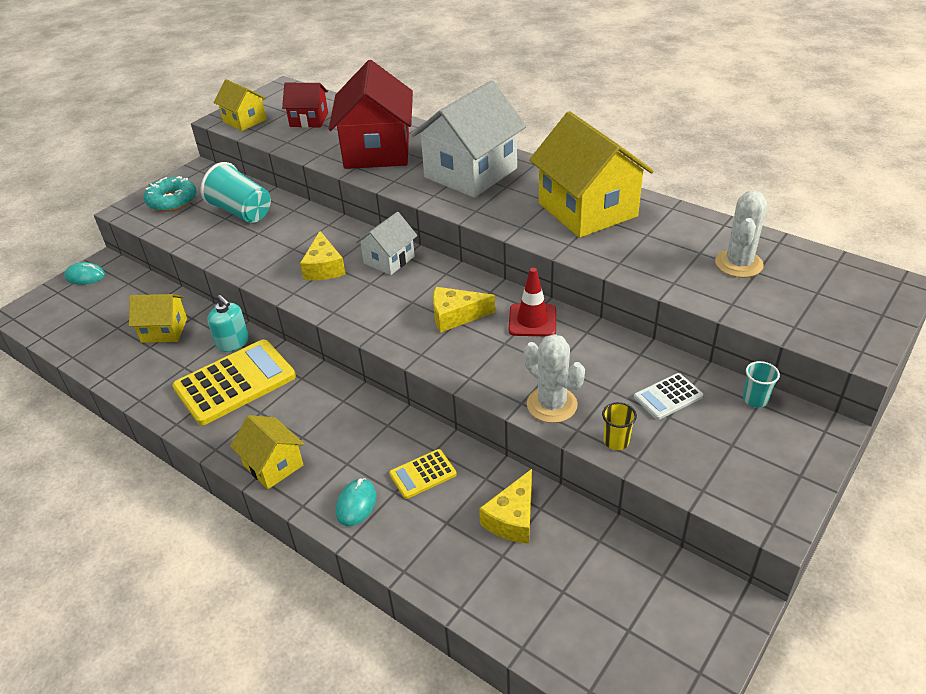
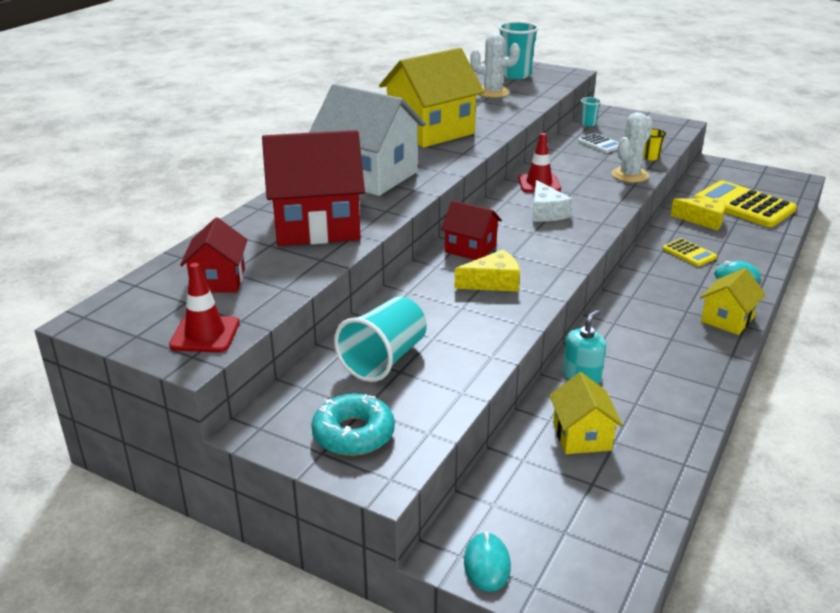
camera: 100 degrees left, 10 degrees down
(235, 382) = (641, 361): yellow calculator -> yellow calculator (744, 205)
(245, 121) = (205, 334): yellow house -> red traffic cone
(389, 260) = (470, 249): white house -> red house
(455, 316) = (546, 212): yellow cheese -> white cheese
(829, 292) = (515, 75): none -> turquoise cup

